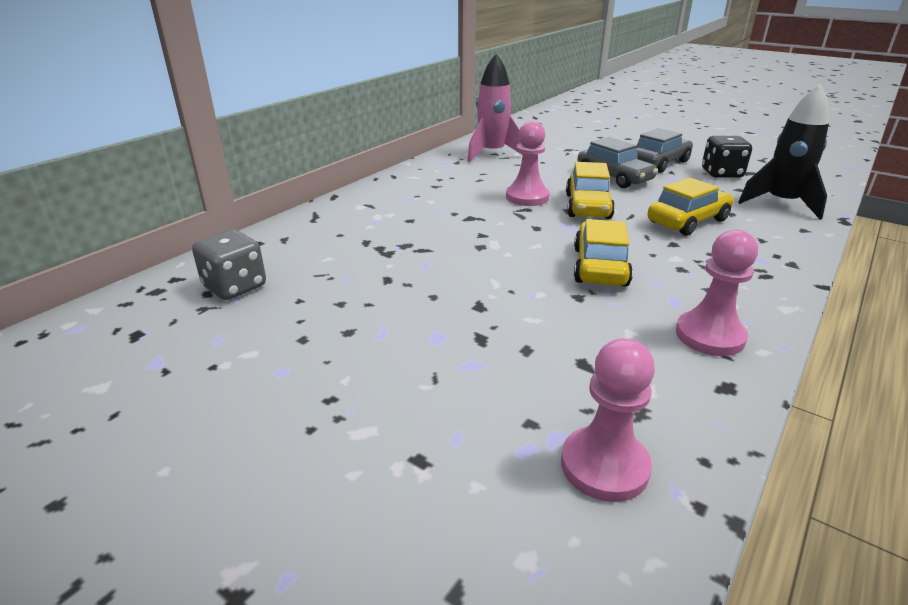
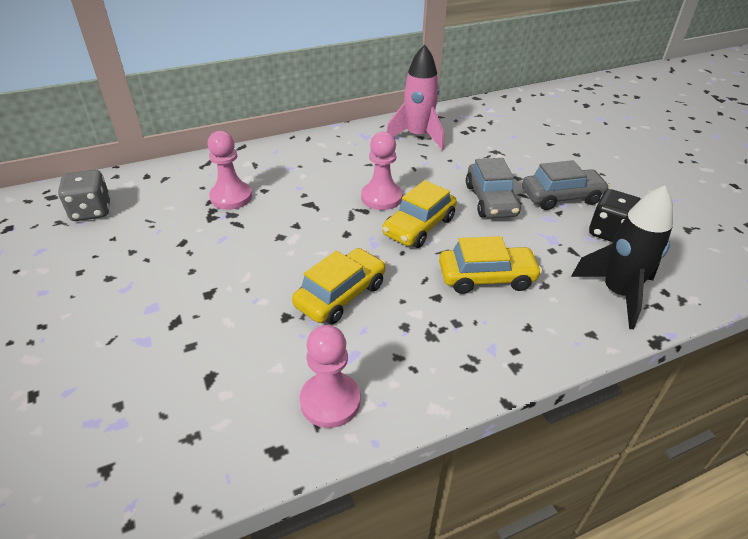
camera: 30 degrees right, 10 degrees up
(604, 466) = (115, 461): pink pawn -> pink pawn (231, 197)

